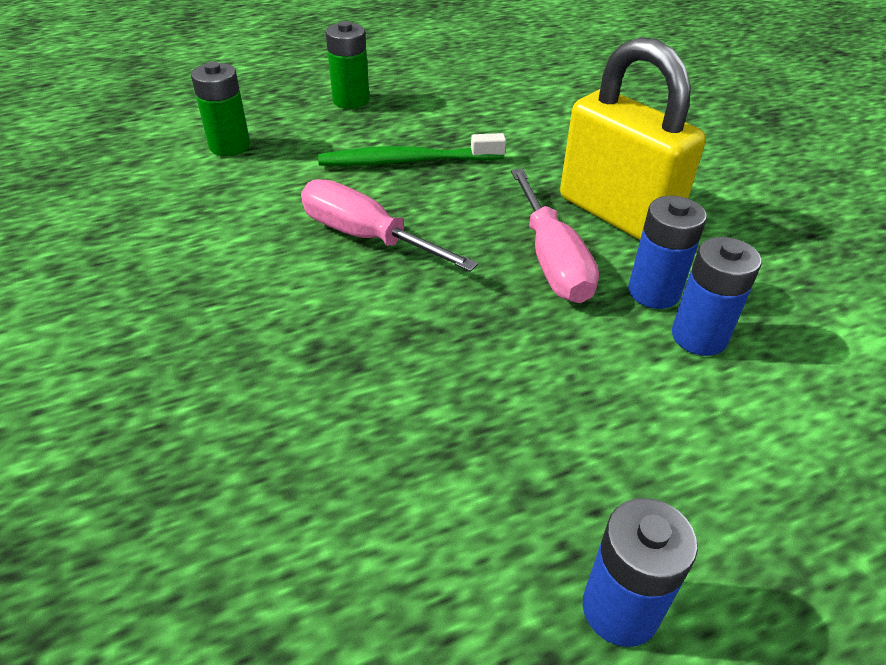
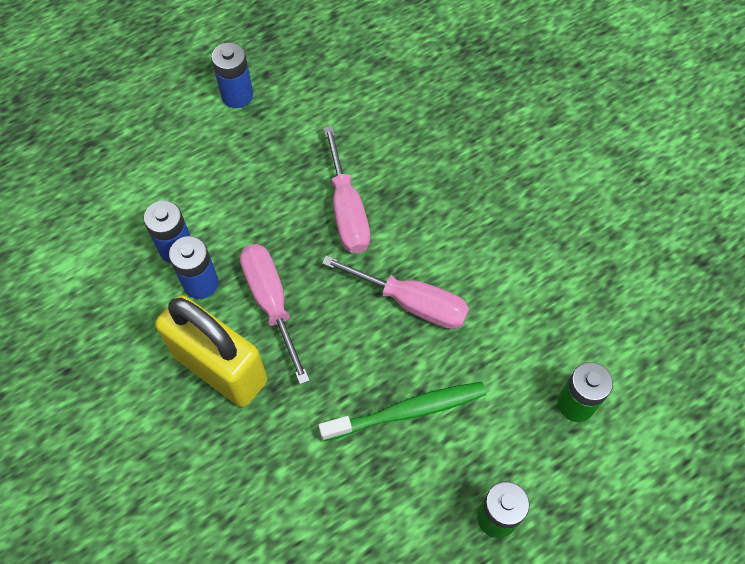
camera: 170 degrees right, 20 degrees up
(423, 348) = (347, 210): none -> pink screwdriver

